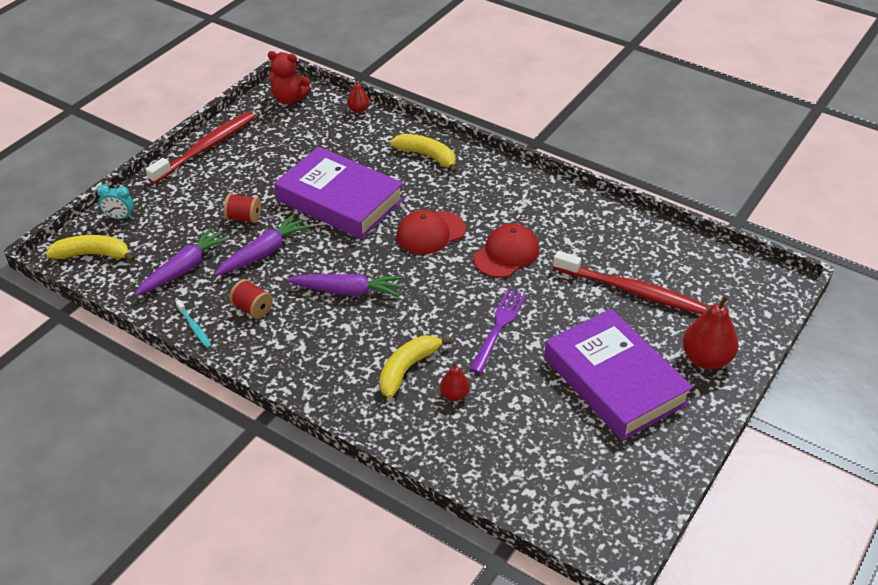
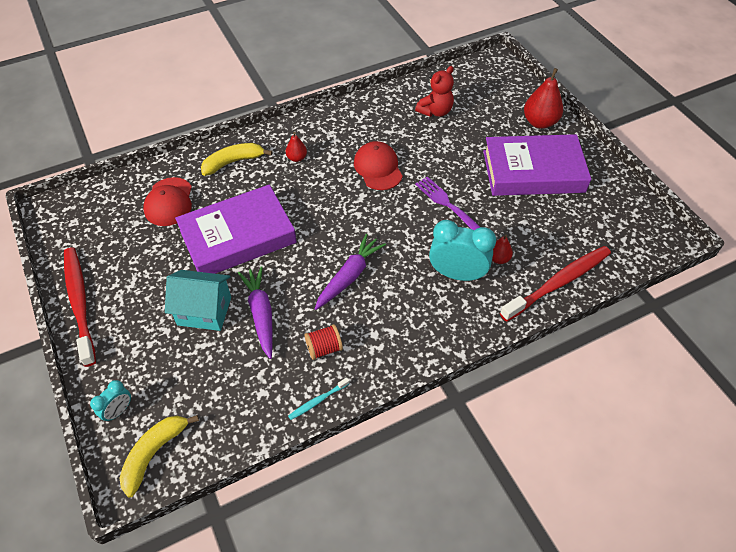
camera: 60 degrees left, 10 degrees up
(183, 269) = (235, 382): purple carrot -> none
(194, 327) = (317, 401): turquoise toothbrush -> turquoise toothbrush turned 150 degrees clockwise
(244, 218) = (204, 311): red spool -> turquoise house
(289, 99) = (72, 216): red teddy bear -> red teddy bear (435, 111)
(358, 110) = (134, 177): red pear -> red pear (297, 158)
(407, 369) = (457, 274): yellow banana -> turquoise clock
(430, 233) = (322, 198): red cap -> red cap (169, 202)
(632, 291) = (459, 125): red toothbrush -> red toothbrush (558, 282)

